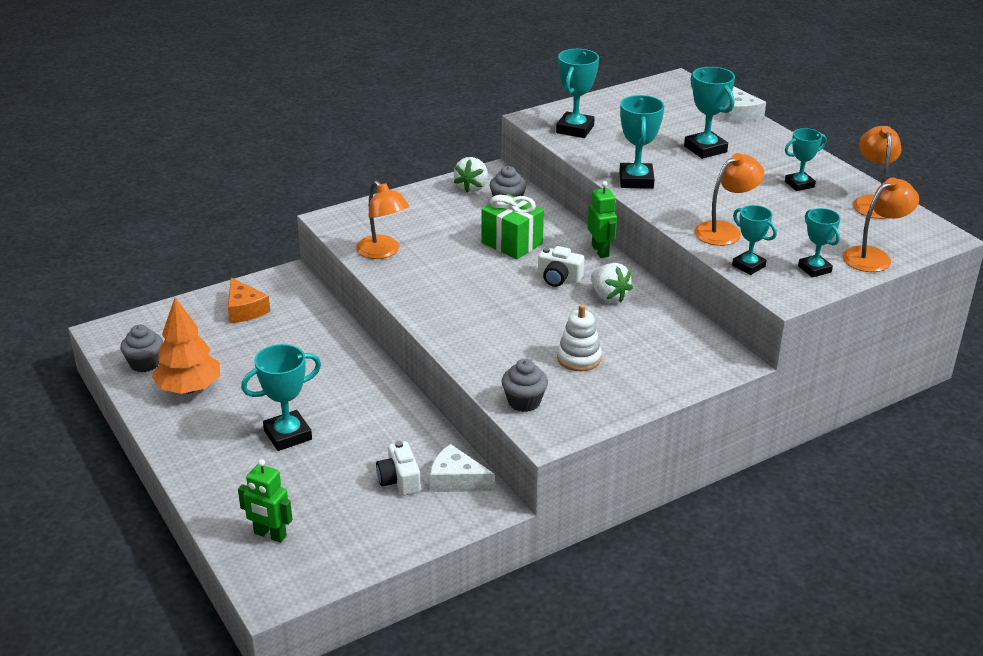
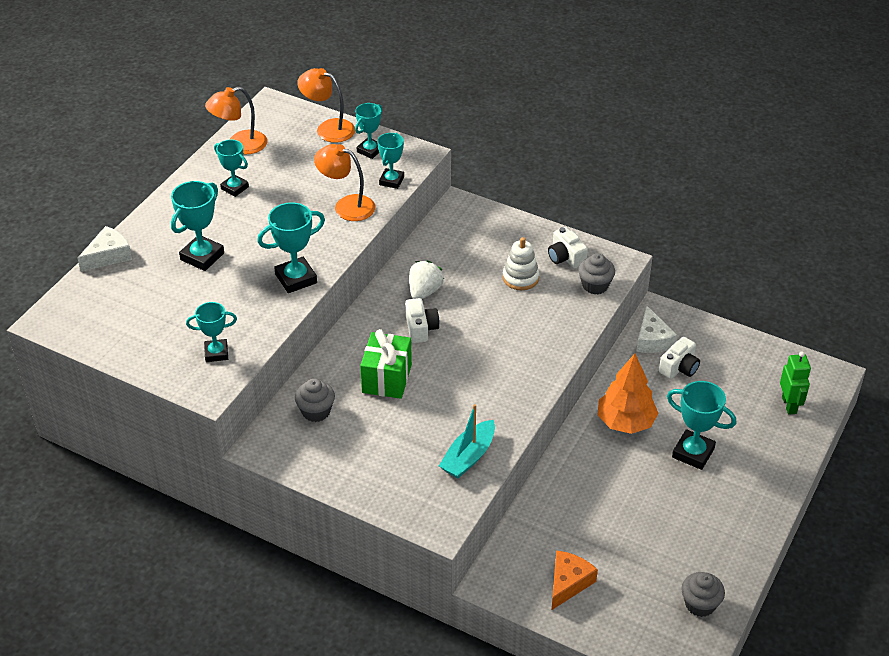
camera: 120 degrees left, 10 degrees up
(189, 388) = (700, 549): orange tree -> orange tree (625, 422)
(383, 252) = (468, 457): orange lamp -> turquoise boat
(472, 187) = (302, 450): white strawberry -> none
(575, 129) = (216, 353): turquoise trophy -> turquoise trophy, size x0.66
(586, 400) = (565, 257): none -> white camera
(600, 251) = (357, 320): green robot -> none

